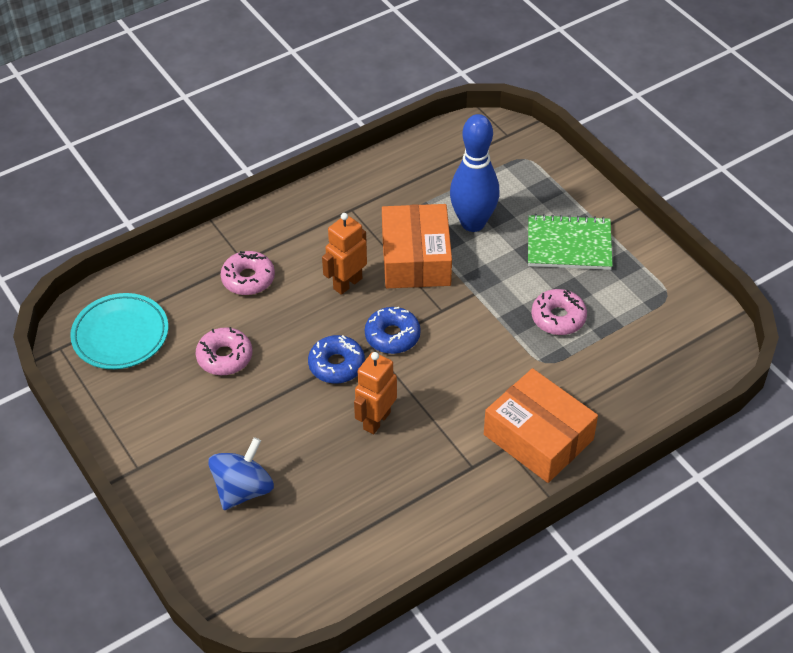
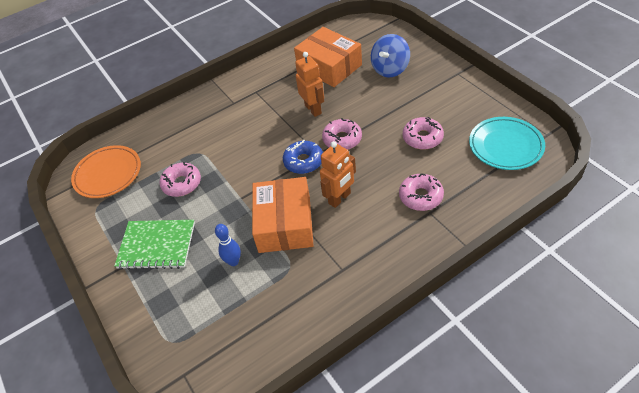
camera: 175 degrees left, 0 degrees up
(336, 365) = (342, 139): blue donut -> pink donut
(376, 420) = (313, 109): orange robot -> orange robot turned 60 degrees counterclockwise
(473, 223) = (233, 261): blue bowling pin -> blue bowling pin, size x0.49
(538, 437) = (213, 109): orange box -> orange box (329, 66)
(670, 339) = (108, 174): none -> orange plate

